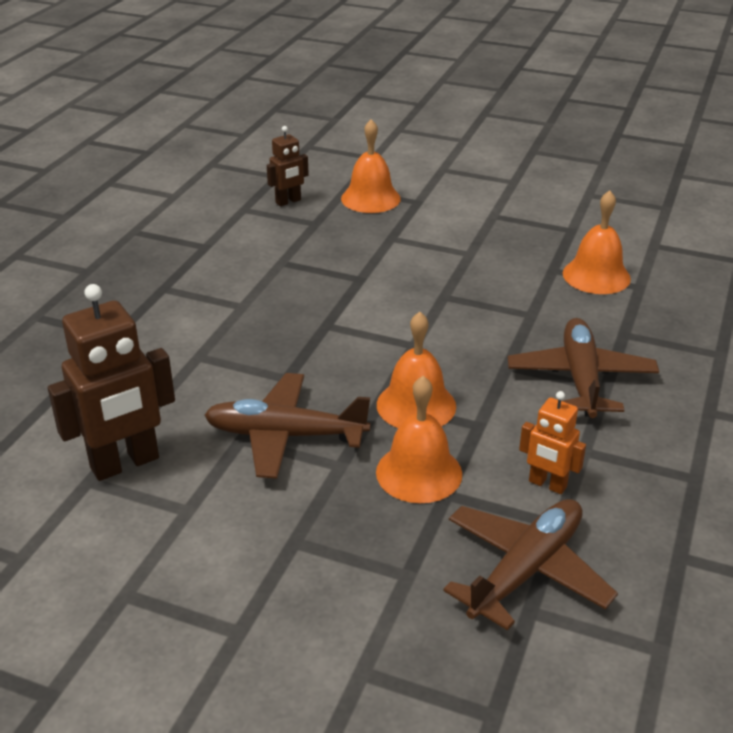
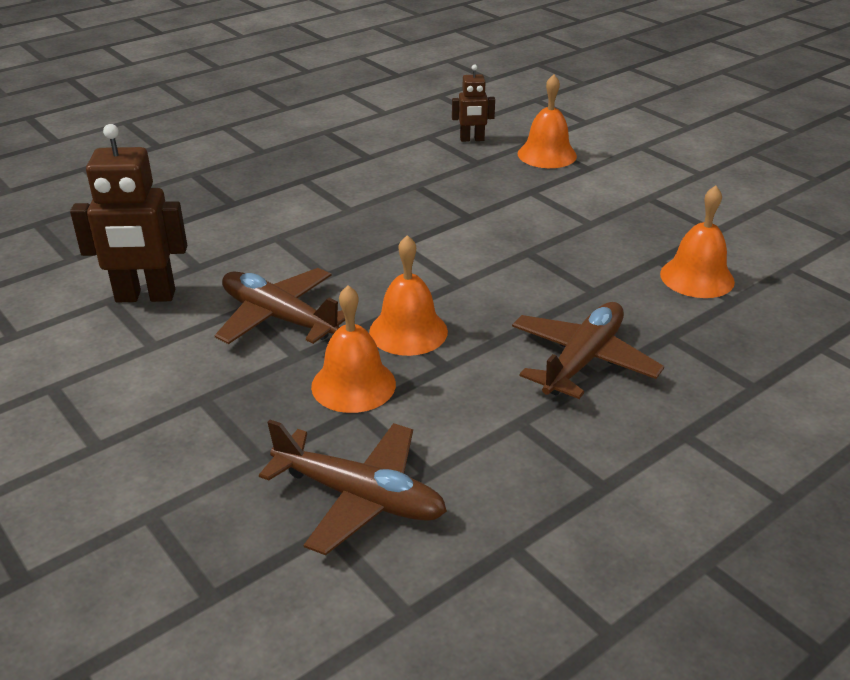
camera: 30 degrees right, 0 degrees up
(526, 570) = (359, 497): brown plane -> brown plane turned 45 degrees clockwise
(547, 484) = (454, 436): orange robot -> none

